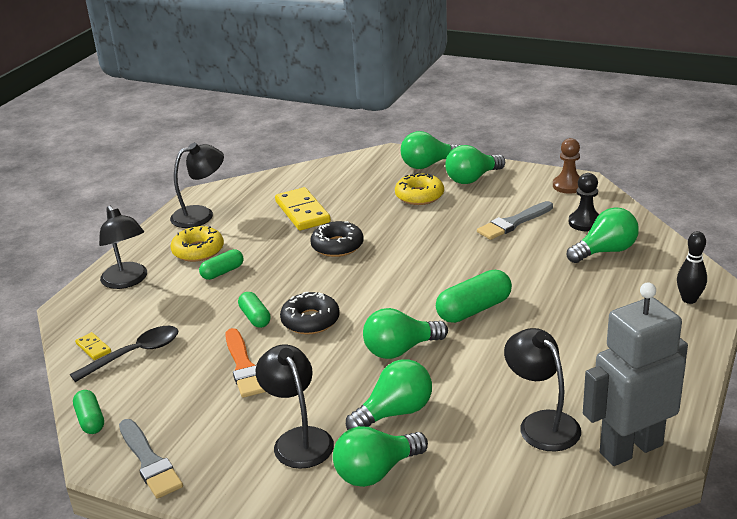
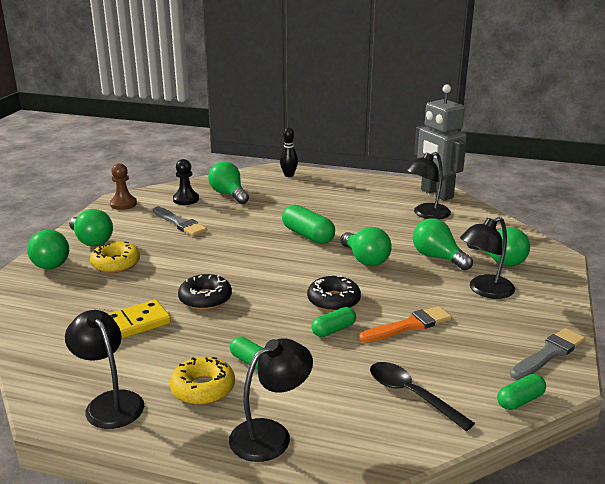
camera: 100 degrees left, 5 degrees down
(93, 348) = (410, 429): yellow domino -> none

